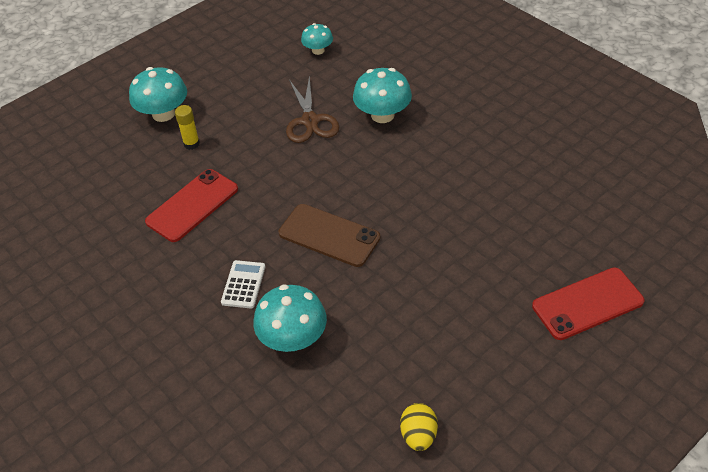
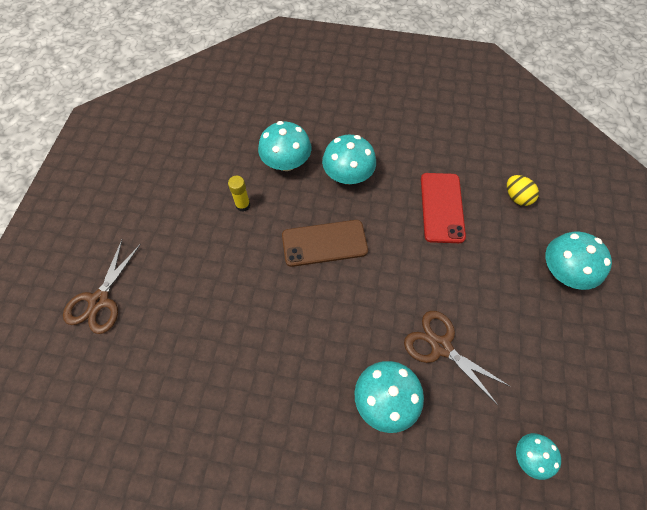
camera: 140 degrees right, 15 degrees up
(191, 144) = (505, 257): yellow glue stick -> yellow glue stick (243, 205)
(243, 284) = (348, 175): white calculator -> turquoise mushroom
(418, 435) = (172, 153): yellow egg -> yellow egg (517, 197)
(587, 304) = (99, 300): red phone -> brown scissors

